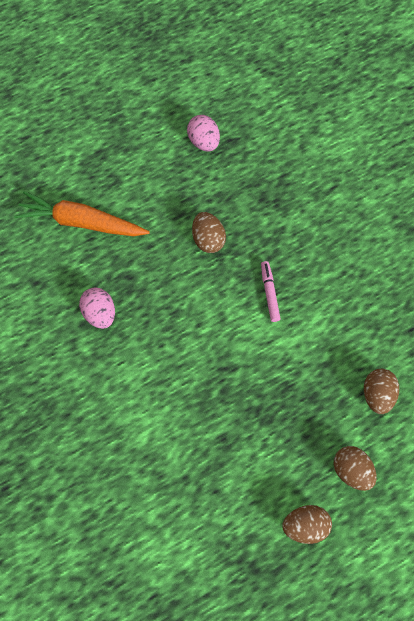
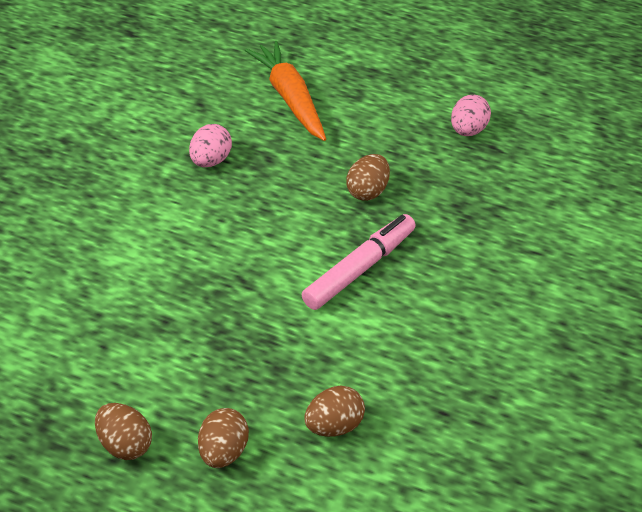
camera: 50 degrees right, 20 degrees down
(269, 293) = (359, 268): pink marker -> pink marker, size x1.82

